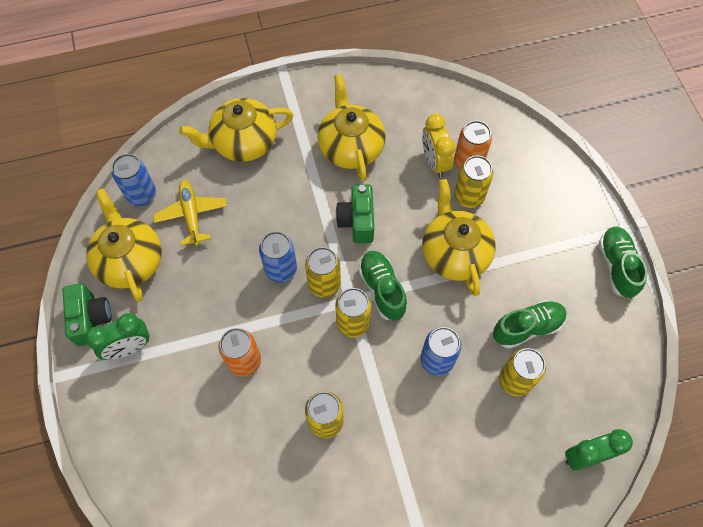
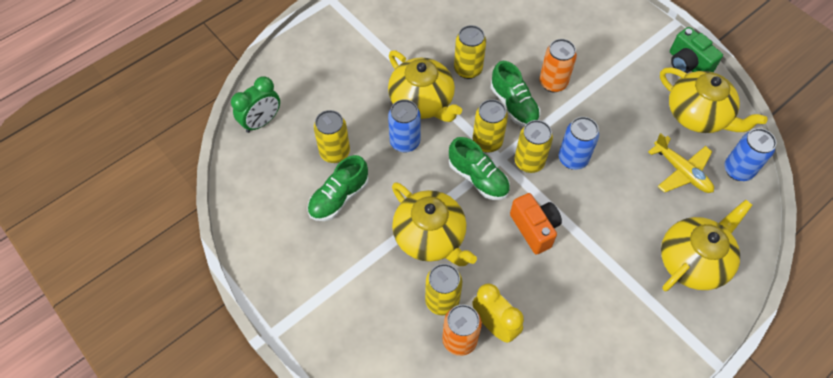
camera: 155 degrees right, 5 degrees down
(129, 348) = (643, 58): green clock -> none
(350, 147) = (587, 304): yellow teapot -> yellow teapot (422, 102)
(357, 221) = (534, 228): green camera -> orange camera
(617, 266) = (271, 289): green shoe -> green shoe (513, 105)

